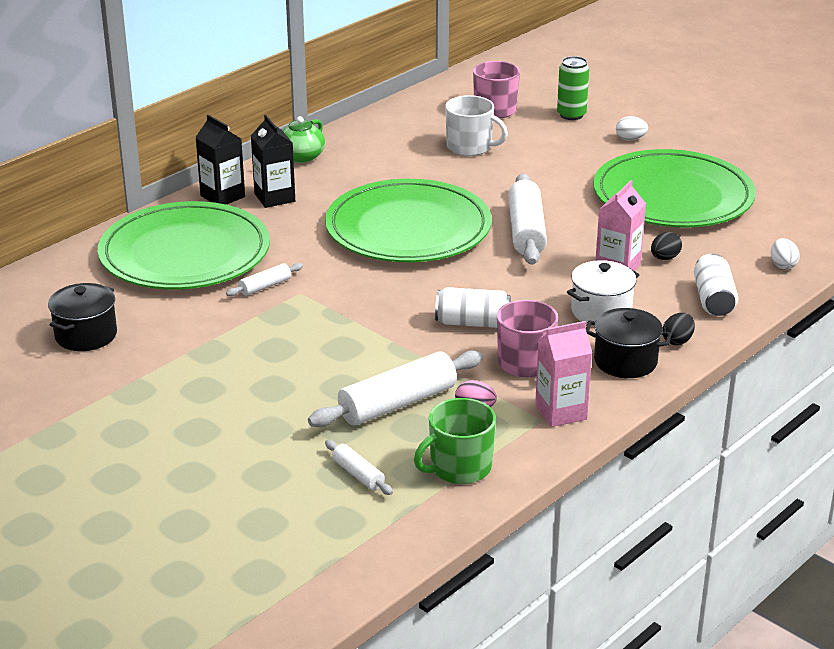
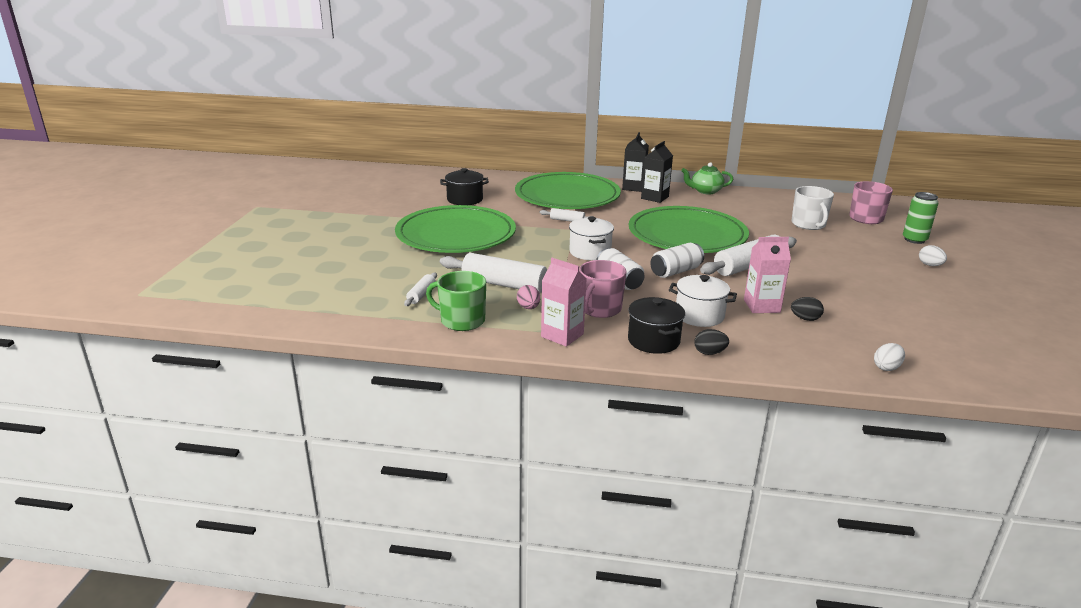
camera: 55 degrees right, 5 degrees down
(378, 310) = (590, 252): none -> white pot
(673, 196) = (890, 299): green plate -> green plate (456, 235)
(713, 299) = (786, 352): white can -> white can (676, 271)

